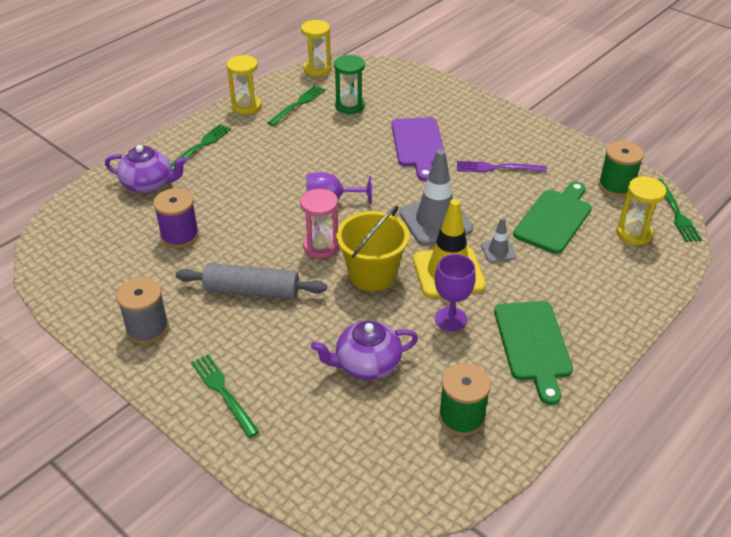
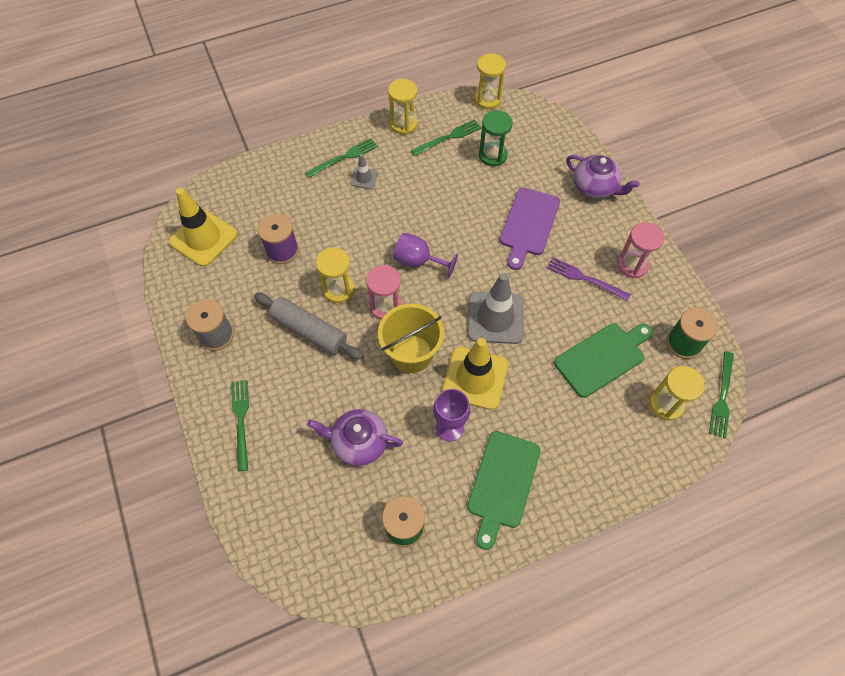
camera: 25 degrees right, 20 degrees up
(82, 252) = (203, 238): none -> yellow traffic cone
(148, 184) = (284, 185): purple teapot -> purple teapot (595, 187)
(262, 248) = (338, 289): none -> yellow hourglass
(498, 251) = (530, 373): grey traffic cone -> grey traffic cone (364, 178)
(531, 146) = (632, 265): none -> pink hourglass

